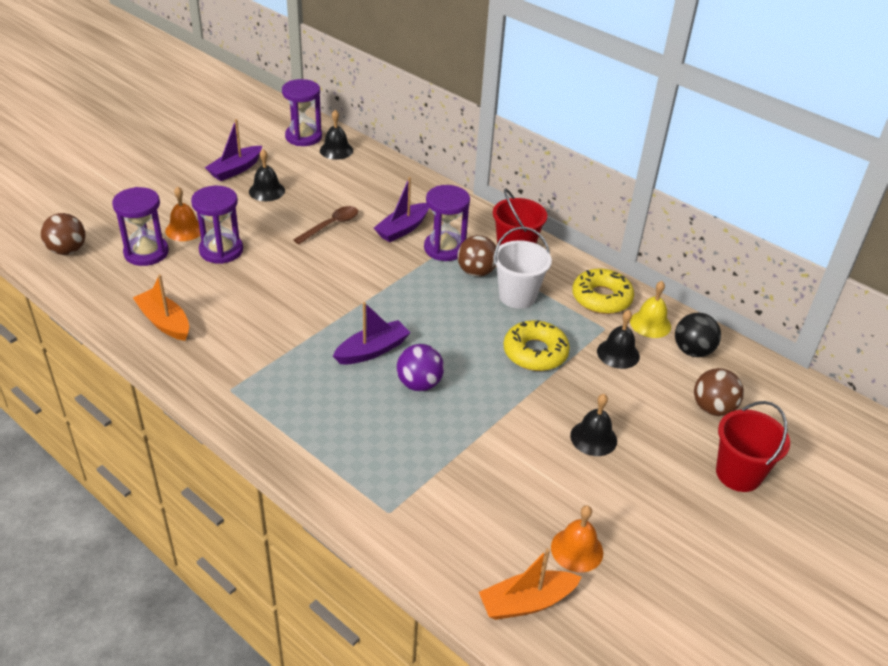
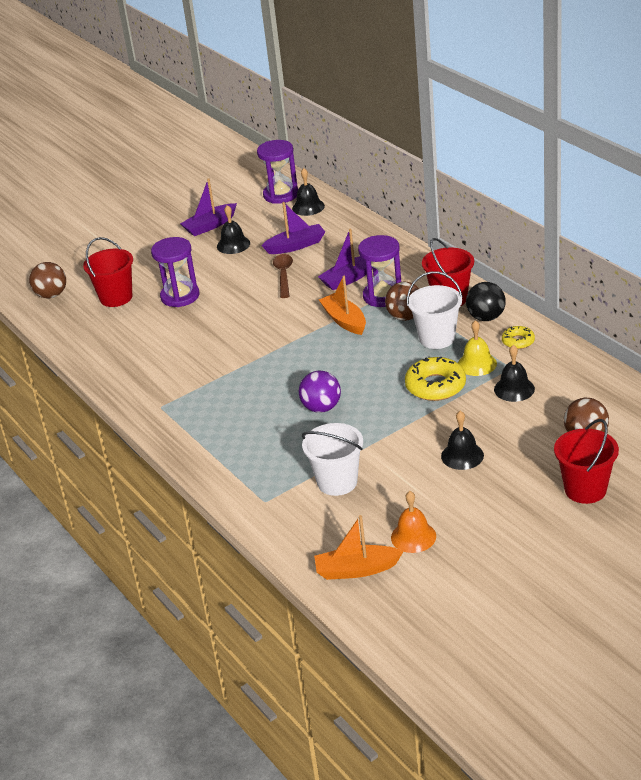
camera: 20 degrees right, 5 degrees down
(146, 253) = (116, 297): purple hourglass -> red bucket
(164, 322) = (119, 353): orange boat -> orange boat (344, 320)
(184, 229) = (152, 278): orange bell -> none
(331, 225) = (283, 275): brown spoon -> brown spoon turned 60 degrees counterclockwise
(372, 350) = (289, 380): purple boat -> purple boat (296, 246)
(466, 480) = (337, 482): none -> white bucket
(601, 298) = (518, 341): yellow donut -> yellow donut, size x0.56
(650, 324) = (557, 364): yellow bell -> yellow bell (477, 364)
(692, 351) = (588, 389): black ball -> black ball (486, 317)

